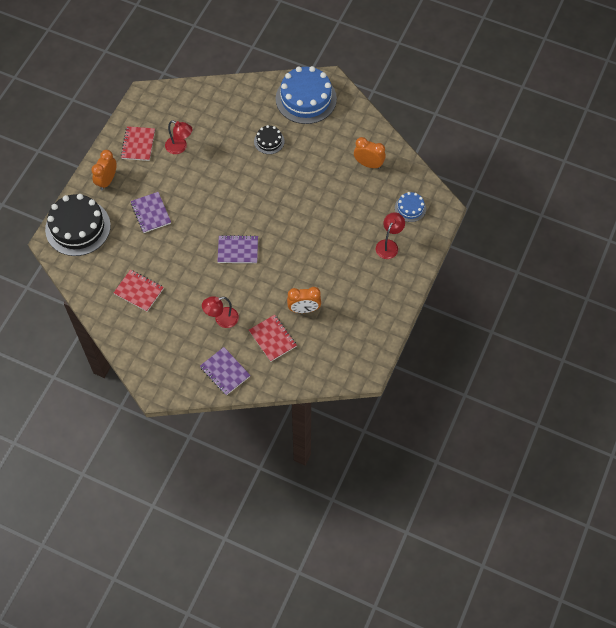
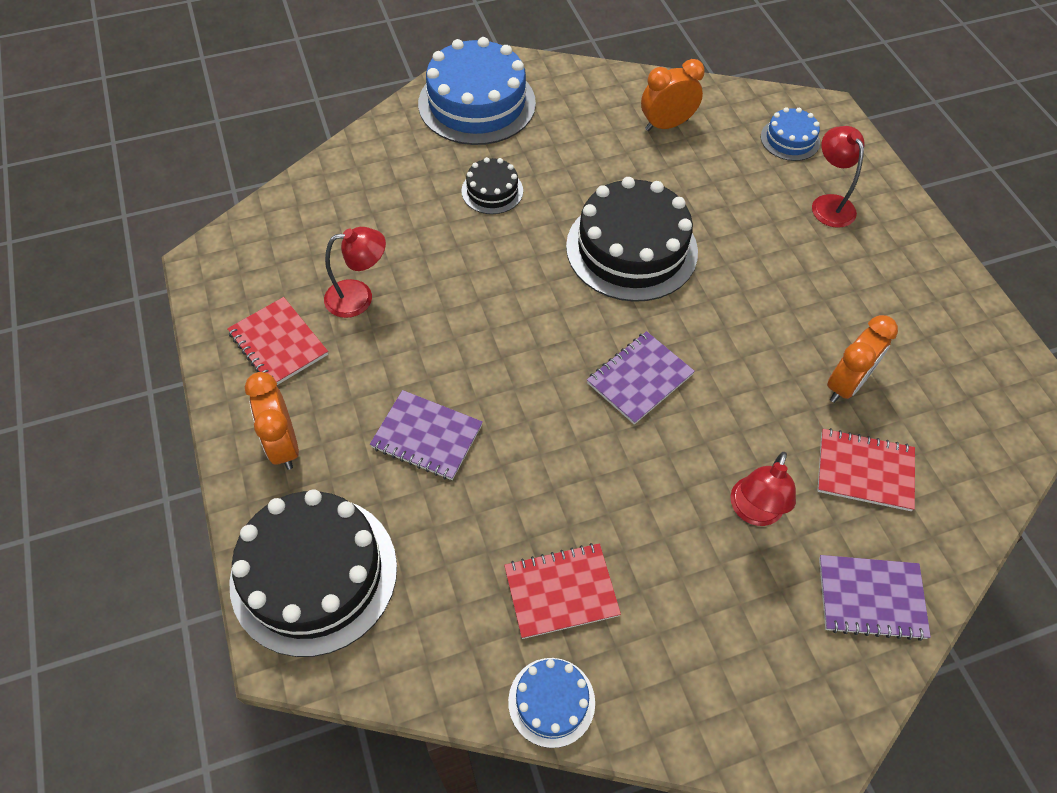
camera: 45 degrees left, 5 degrees down
(104, 316) = (551, 702): none -> blue cake
(292, 203) = (631, 249): none -> black cake

